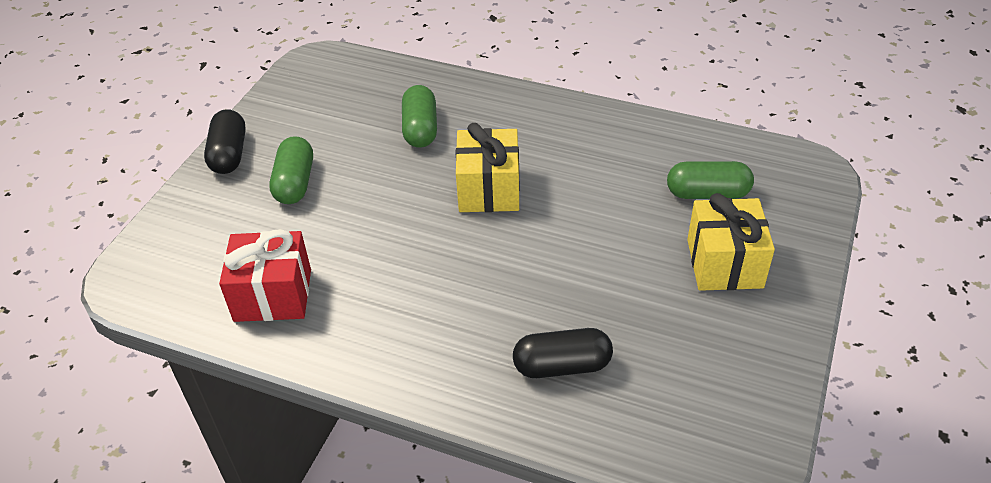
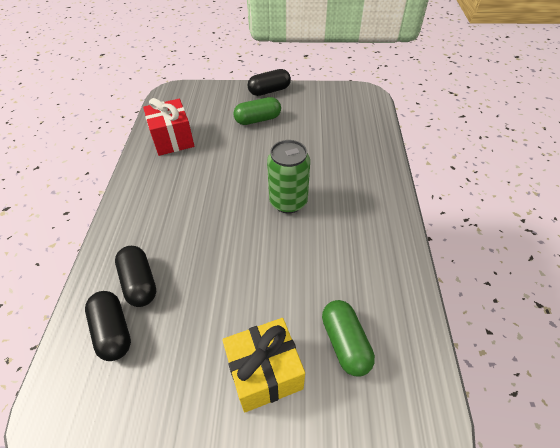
camera: 70 degrees right, 5 degrees up
(420, 129) = (329, 153): green capsule -> none
(489, 189) = (288, 202): yellow gift -> green can
(630, 400) = (113, 331): none -> black capsule

